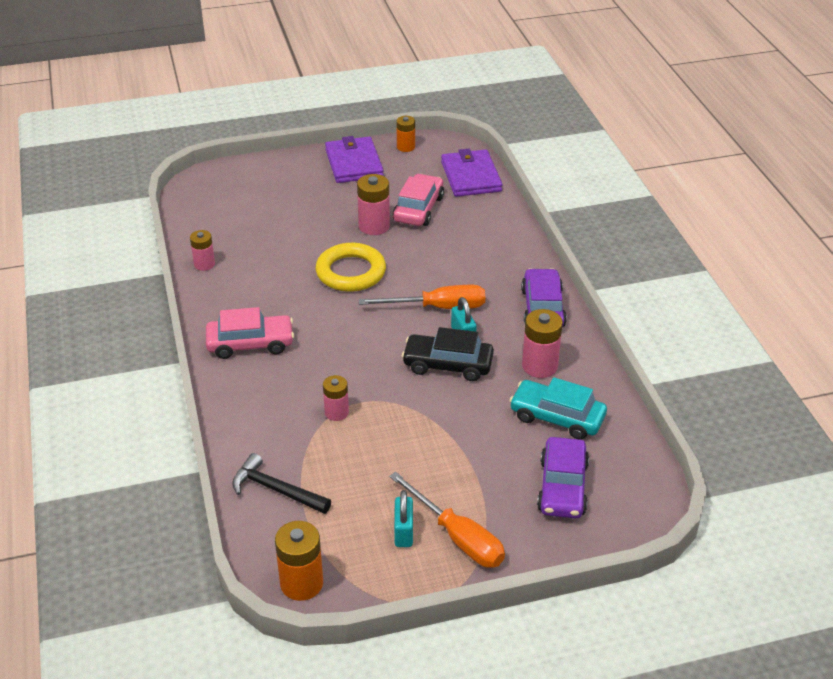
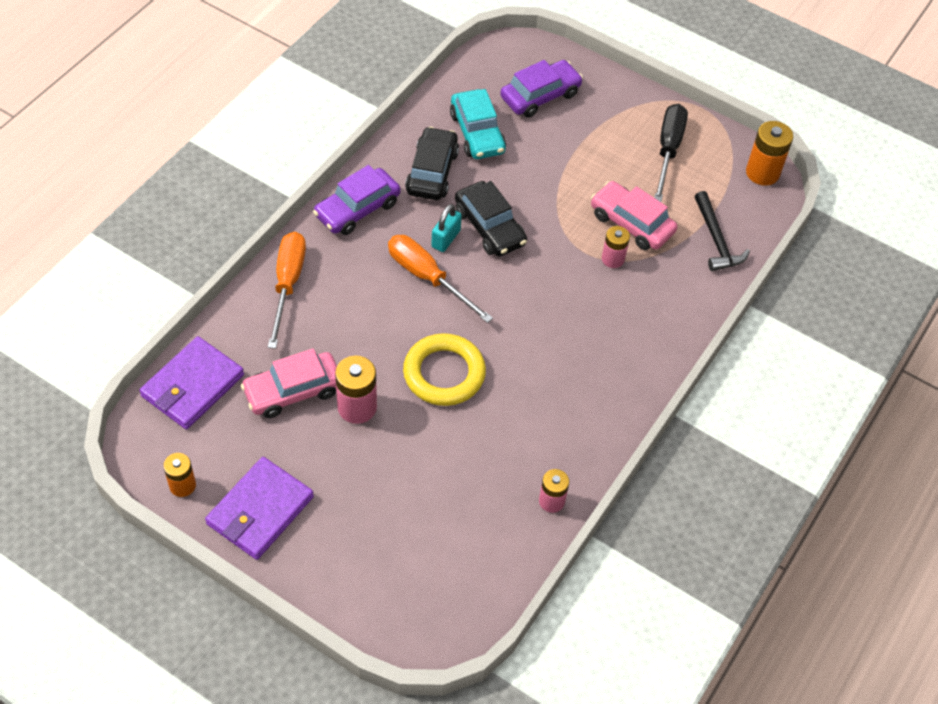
camera: 135 degrees left, 15 degrees up
(250, 344) = (607, 373): pink car -> pink car (631, 223)
(403, 532) = (668, 150): turquoise padlock -> black screwdriver
(457, 537) = (640, 122): orange screwdriver -> orange screwdriver (288, 284)
(539, 366) = (432, 172): pink battery -> black car

